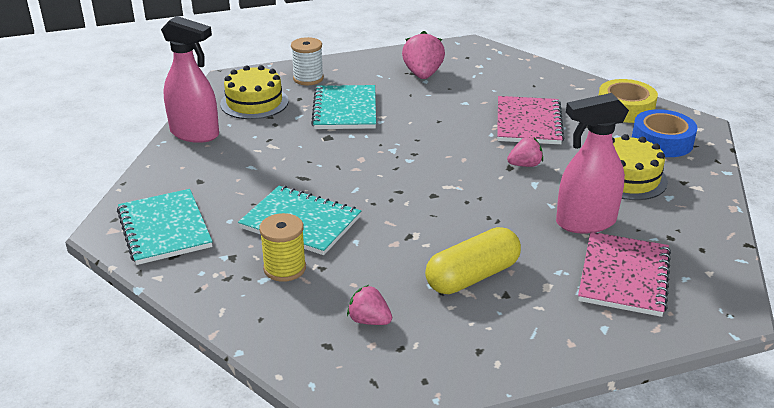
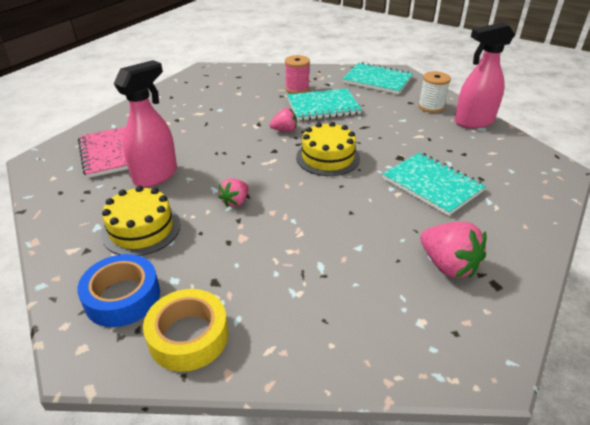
camera: 140 degrees right, 5 degrees up
(254, 102) = (497, 158): yellow cake -> yellow cake (327, 157)
(284, 268) = (297, 89): yellow spool -> pink spool
(308, 78) = (517, 201): white spool -> white spool (431, 107)
(369, 320) = (232, 88): pink strawberry -> pink strawberry (284, 130)
(472, 276) = (202, 120): yellow capsule -> none
(528, 123) = (274, 251): pink notebook -> none

